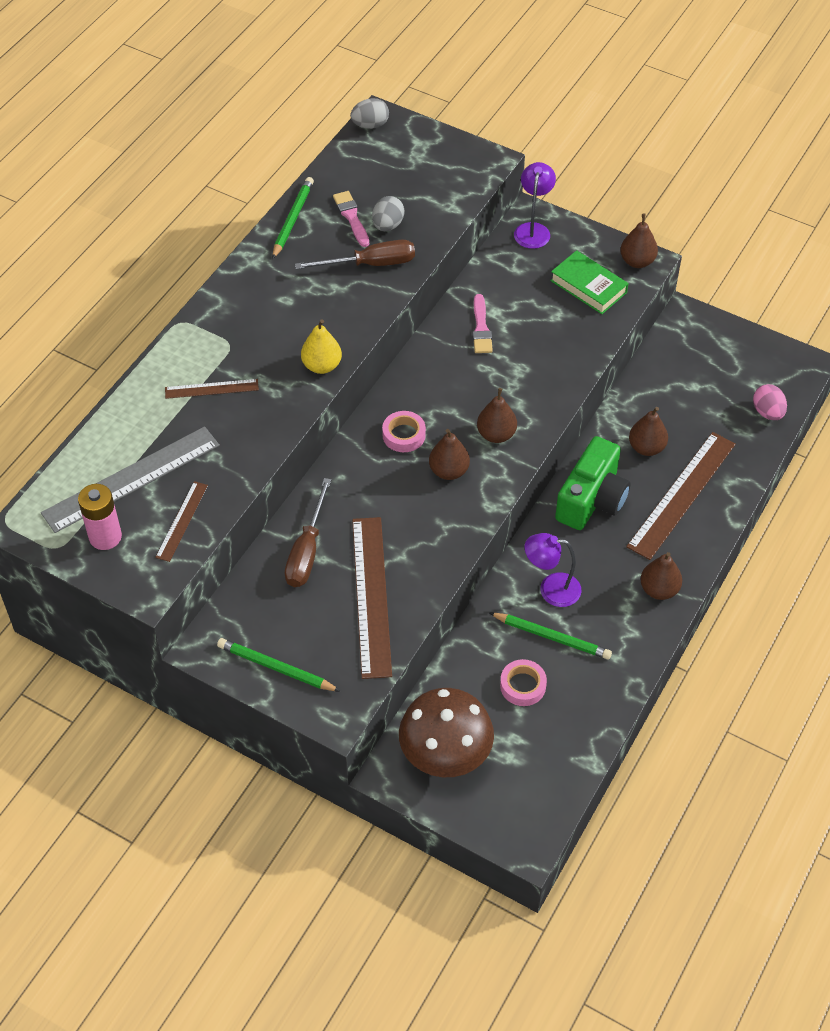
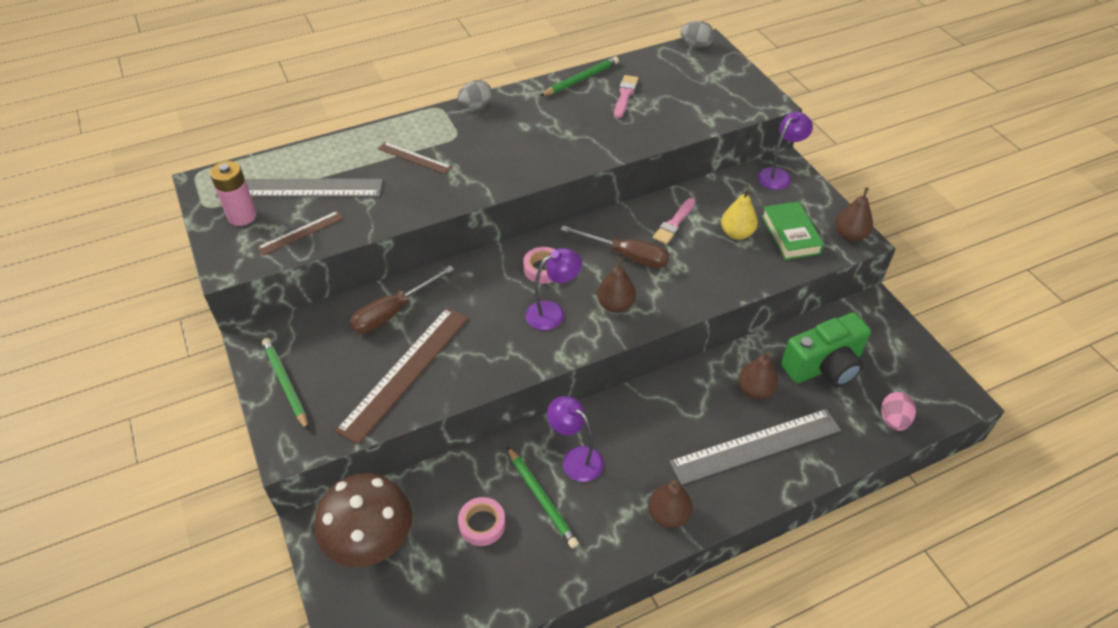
camera: 35 degrees right, 5 degrees down
(322, 366) = (505, 179): yellow pear -> yellow pear (736, 233)
(370, 264) = (609, 130): brown screwdriver -> brown screwdriver (626, 256)
(387, 225) = (647, 111): grey egg -> grey egg (476, 106)
(449, 471) = (553, 312): brown pear -> purple lamp
(592, 499) = (672, 406): green camera -> green camera (824, 366)
(682, 494) = (756, 446): brown ruler -> grey ruler

